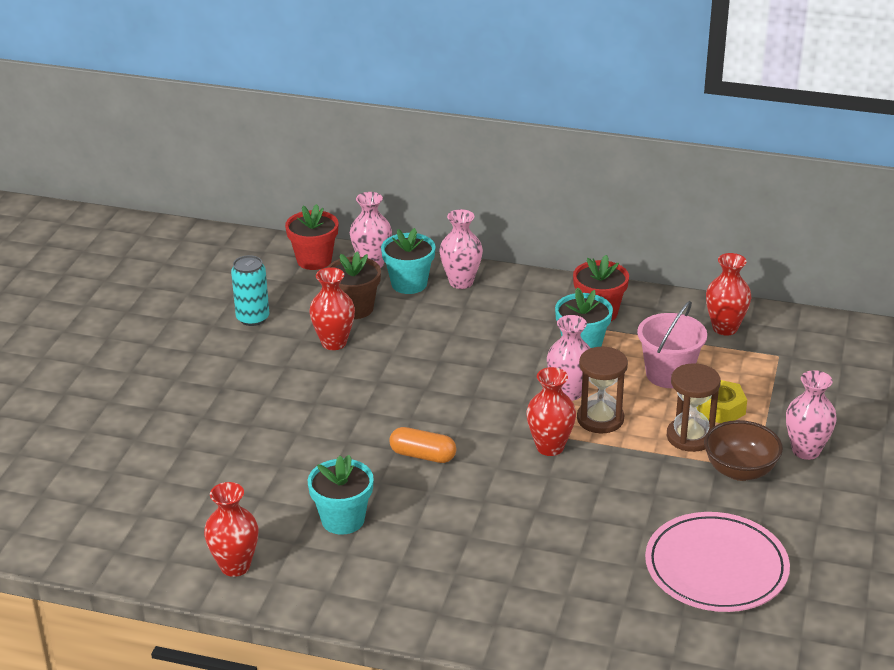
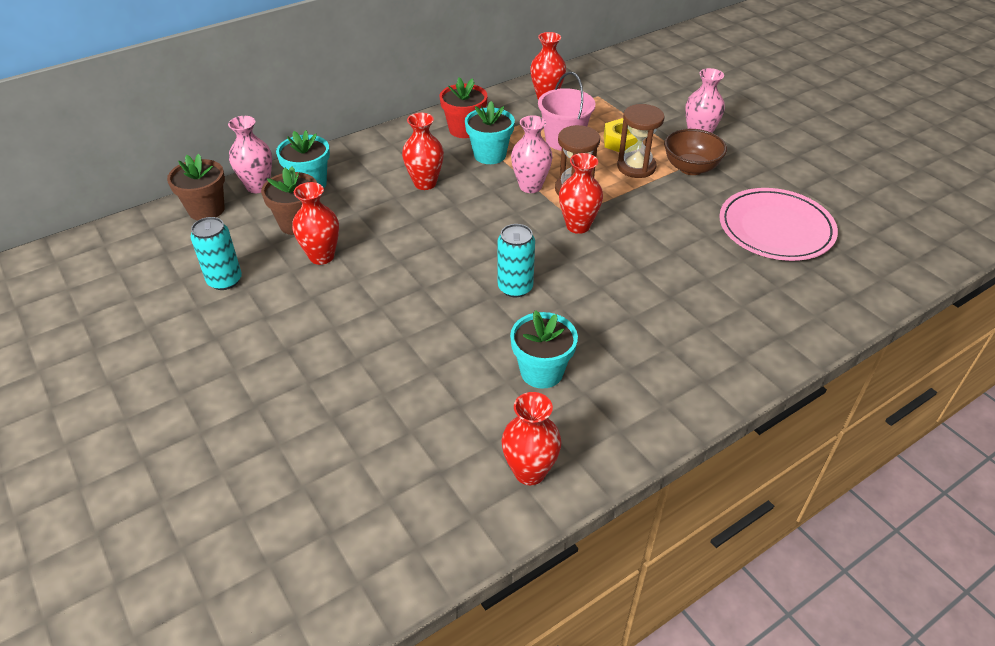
camera: 50 degrees left, 10 degrees up
(314, 260) = (206, 210): red flower pot -> brown flower pot
(423, 455) = (515, 287): orange capsule -> turquoise can
(461, 282) = (345, 162): pink vase -> none
(491, 337) = (425, 183): none -> red vase

